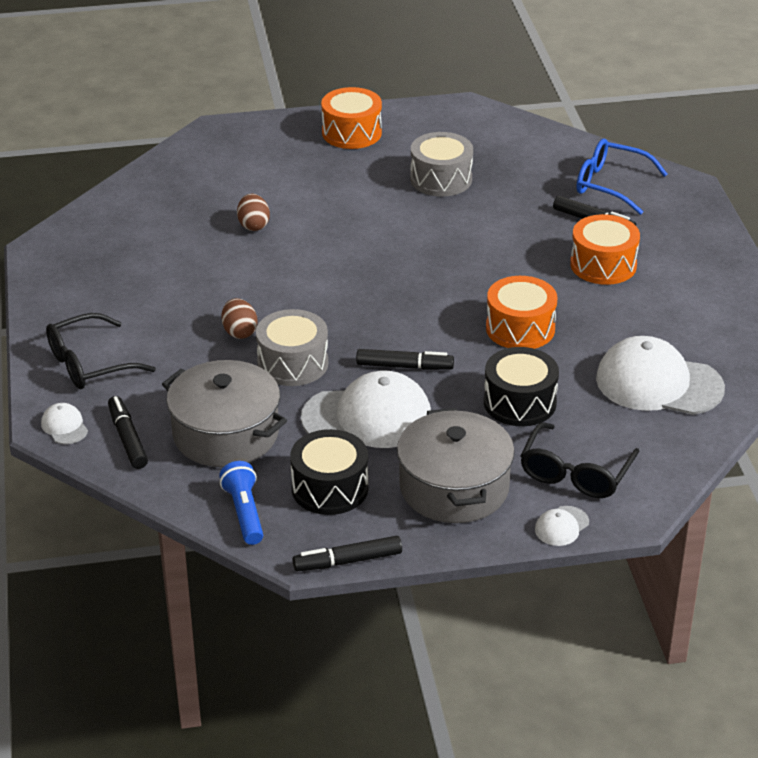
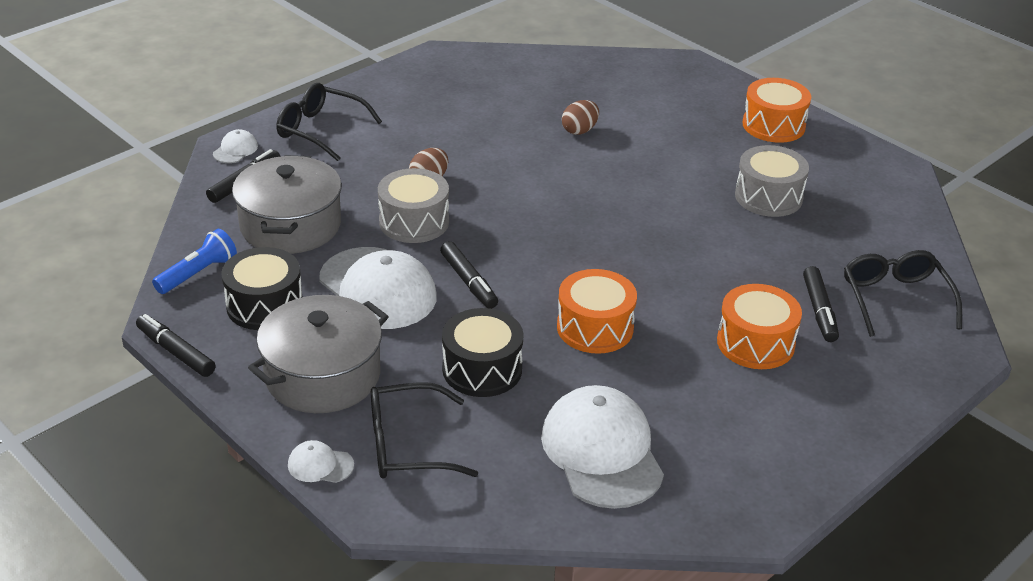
camera: 55 degrees right, 0 degrees up
(610, 185) = (895, 299): blue glasses -> black glasses

